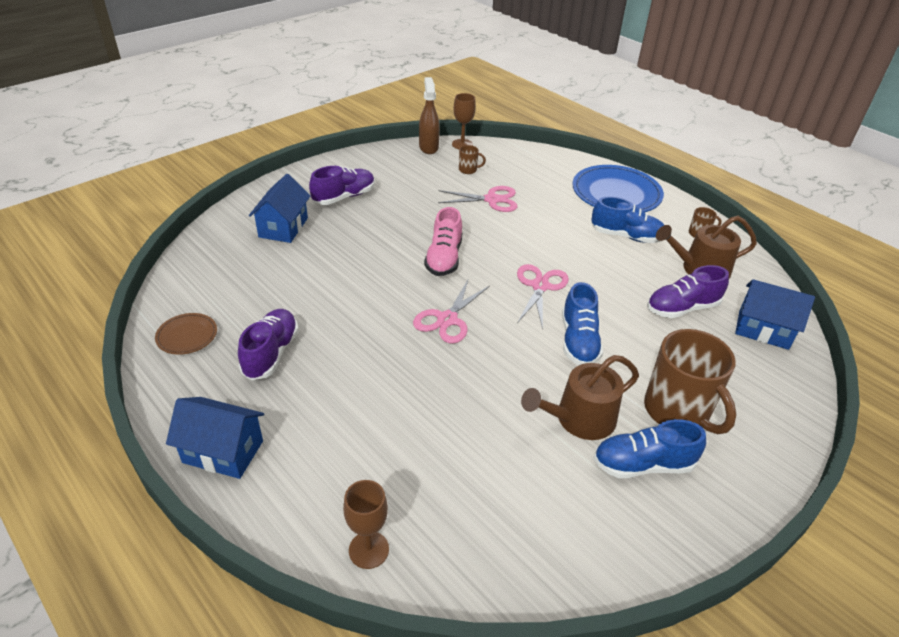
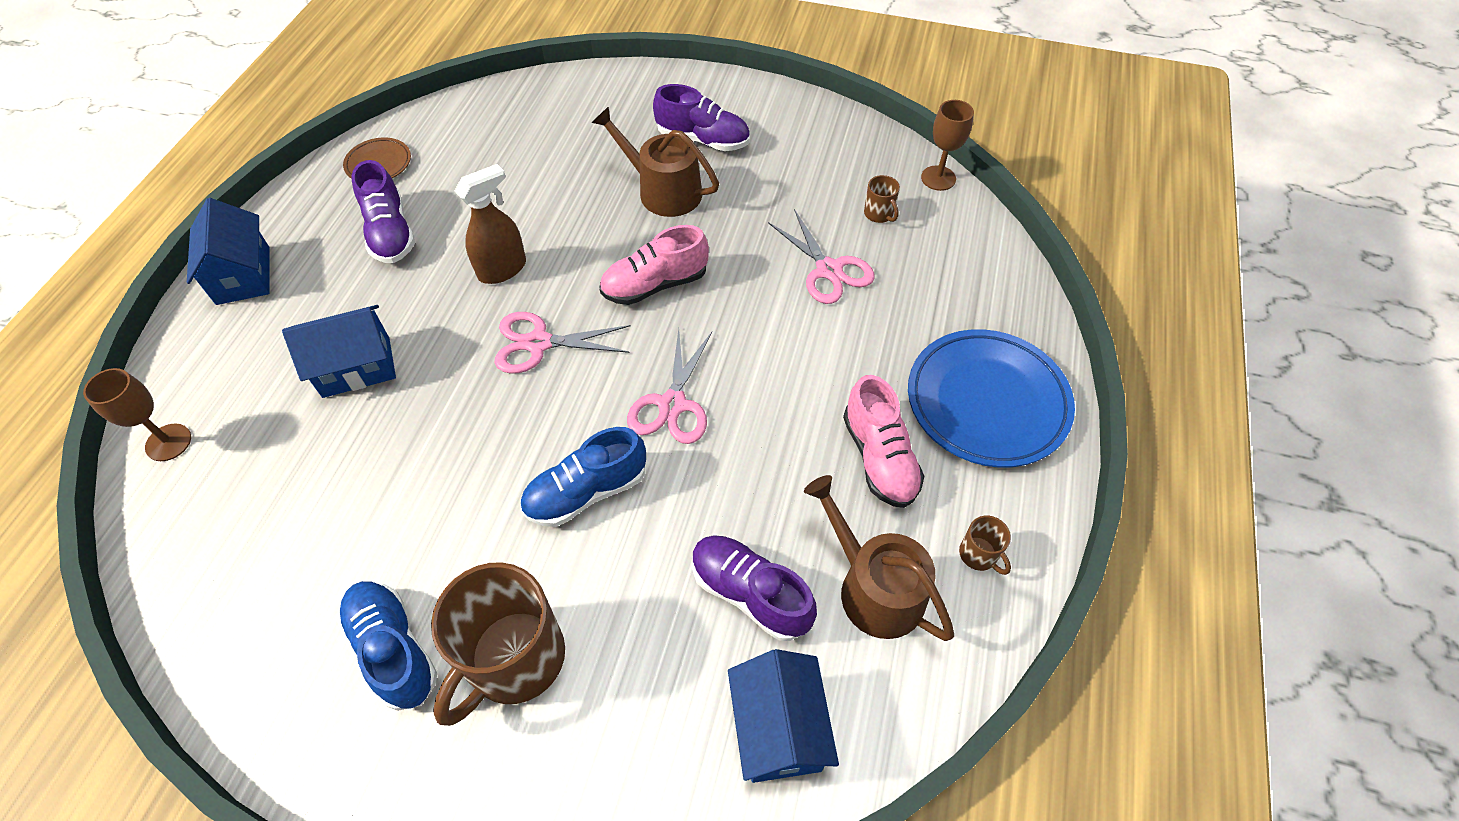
camera: 60 degrees right, 15 degrees up
(271, 353) = (390, 233): purple shoe -> purple shoe turned 90 degrees clockwise
(283, 227) = (601, 127): blue house -> blue house (356, 367)
(428, 147) = (893, 151): brown spray bottle -> brown spray bottle (502, 269)
(540, 286) = (672, 404): pink scissors -> pink scissors turned 120 degrees clockwise
(579, 419) = (439, 550): brown watering can -> brown watering can (663, 191)
(626, 236) = (879, 458): blue shoe -> pink shoe

